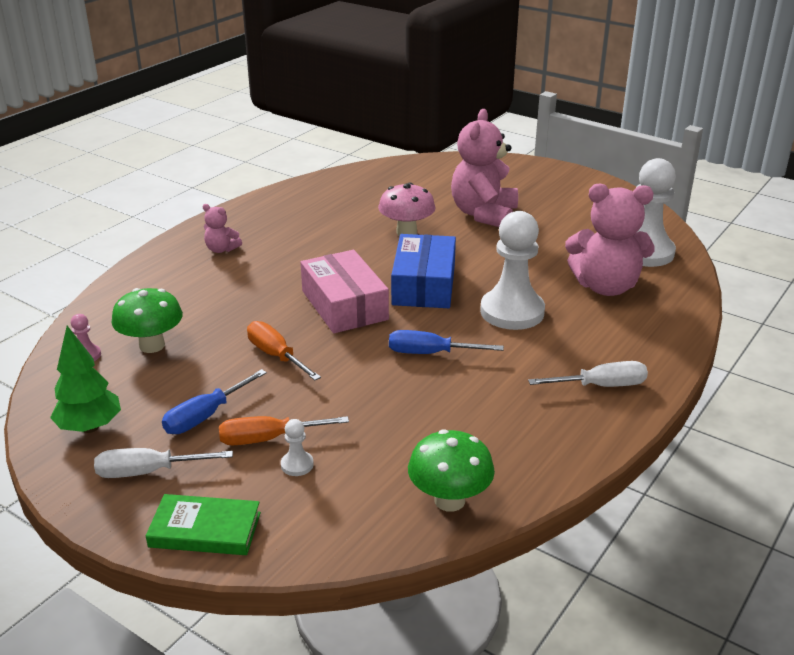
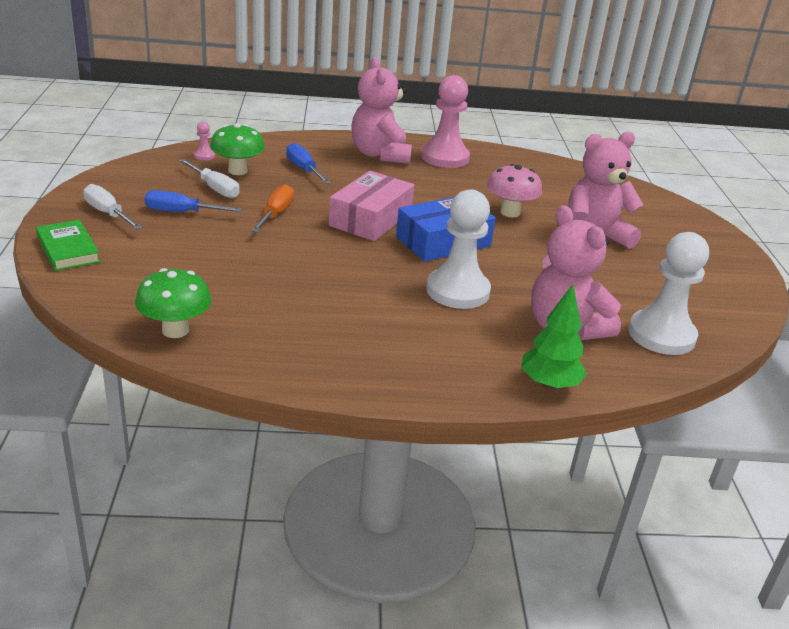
camera: 50 degrees right, 0 degrees up
(90, 427) = (134, 182): green tree -> green tree (549, 384)
(221, 249) = (380, 155): pink teddy bear -> pink teddy bear, size x2.15
(269, 439) = (179, 241): orange screwdriver -> none
(270, 219) = (445, 157): none -> pink pawn
(297, 465) = (161, 259): white pawn -> none
(431, 353) = (351, 271): blue screwdriver -> blue screwdriver (304, 169)
(600, 386) = (400, 363): white screwdriver -> white screwdriver (215, 188)

